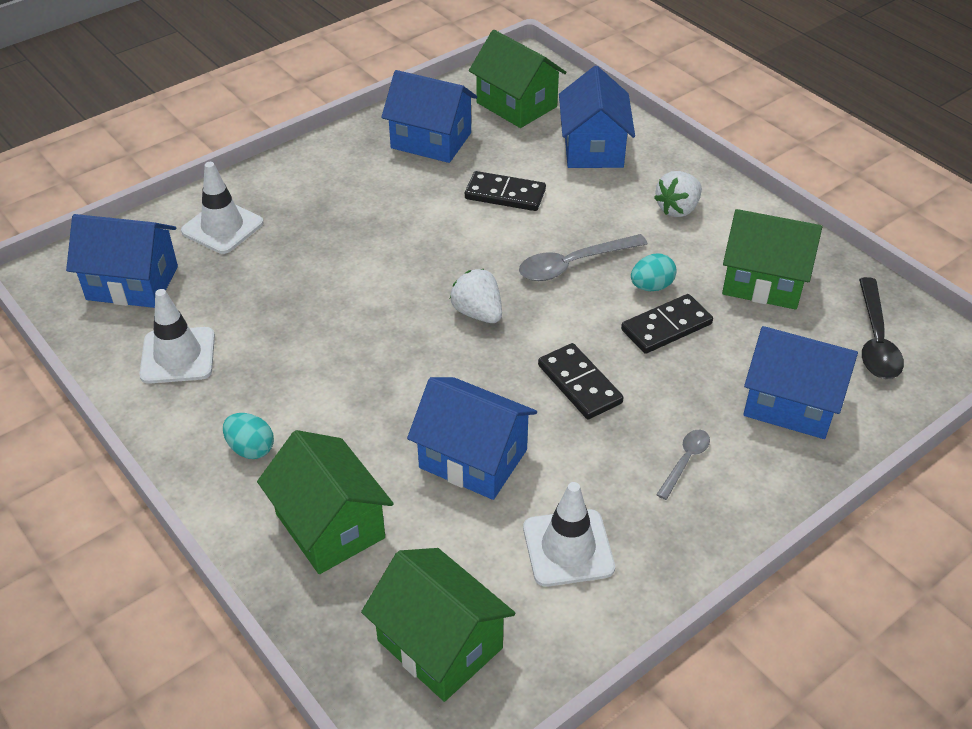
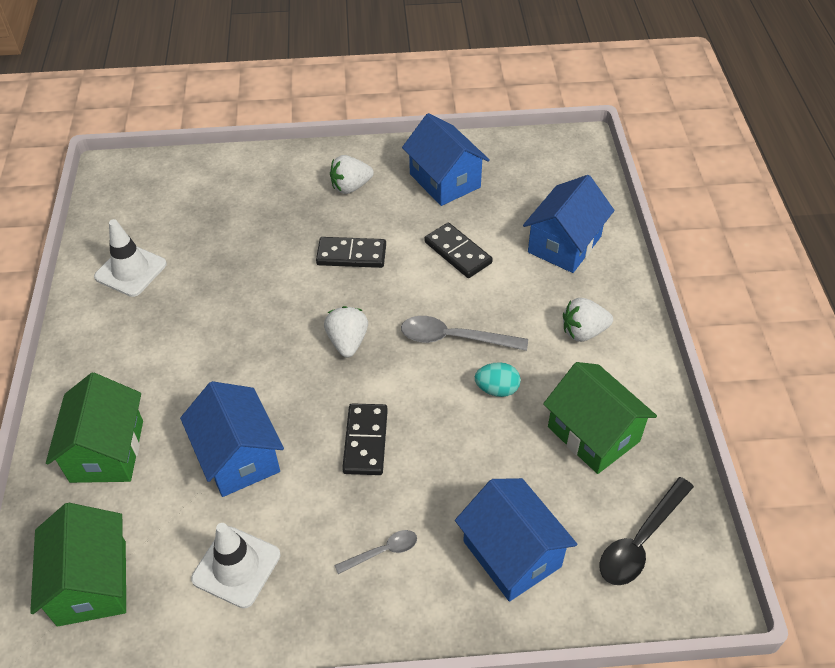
camera: 35 degrees right, 5 degrees up
(132, 283) = (151, 201): blue house -> none
(222, 227) = (241, 185): white traffic cone -> none
(251, 448) = (112, 364): turquoise egg -> none
(342, 182) = (351, 187): none -> white strawberry
(516, 105) = (538, 178): green house -> none
(666, 327) = (475, 430): black domino -> black domino (351, 255)

